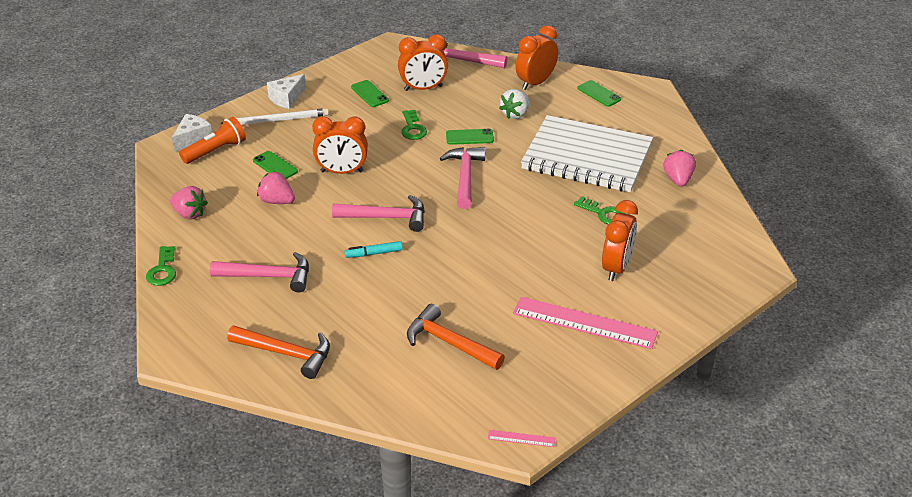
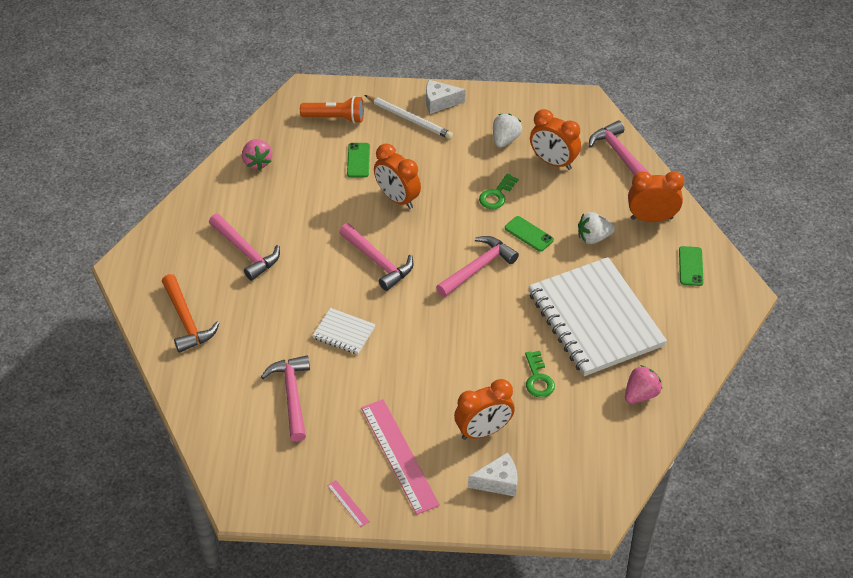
camera: 45 degrees right, 10 degrees up
(162, 270) = (190, 197): green key -> none
(192, 139) = (333, 96): white cheese -> white cheese (498, 482)
(277, 201) = (323, 192): pink strawberry -> none
(369, 94) = (505, 139): green phone -> white strawberry
(373, 253) = (332, 285): turquoise marker -> none
(428, 277) = (344, 333): none -> white notebook
(449, 343) = (292, 395): orange hammer -> pink hammer
(521, 438) = (245, 503): pink ruler -> pink ruler (348, 503)

